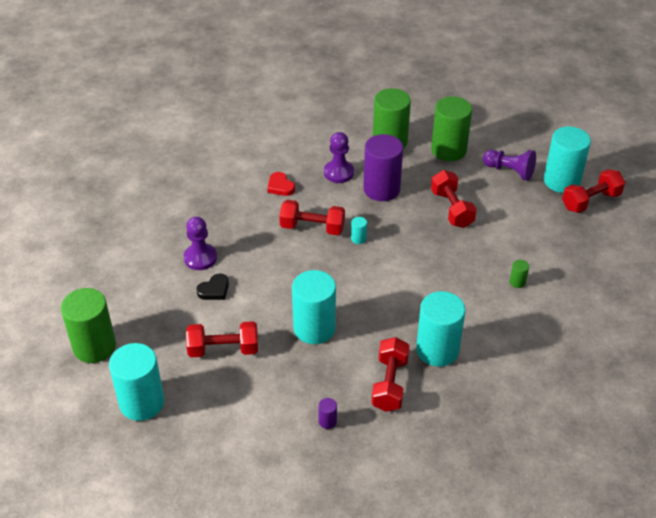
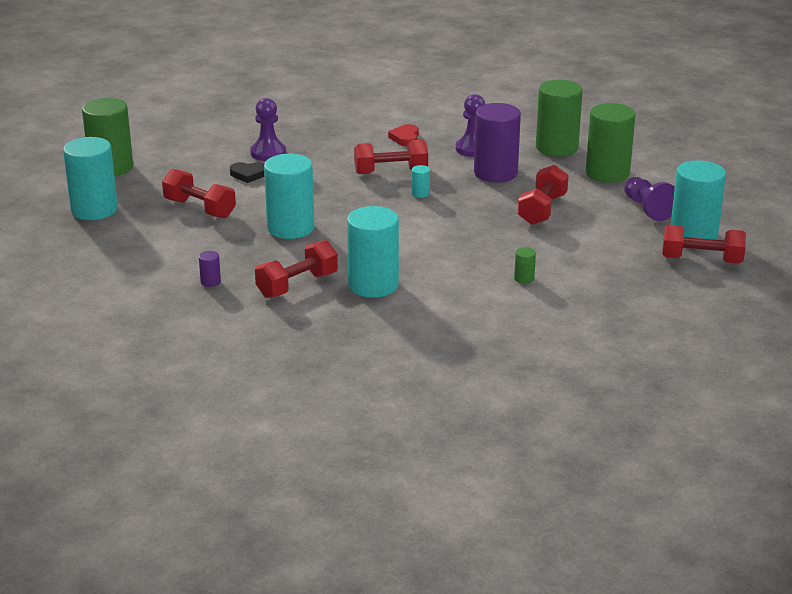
camera: 40 degrees right, 15 degrees down
(312, 227) = (391, 172): red dumbbell -> red dumbbell turned 60 degrees counterclockwise

